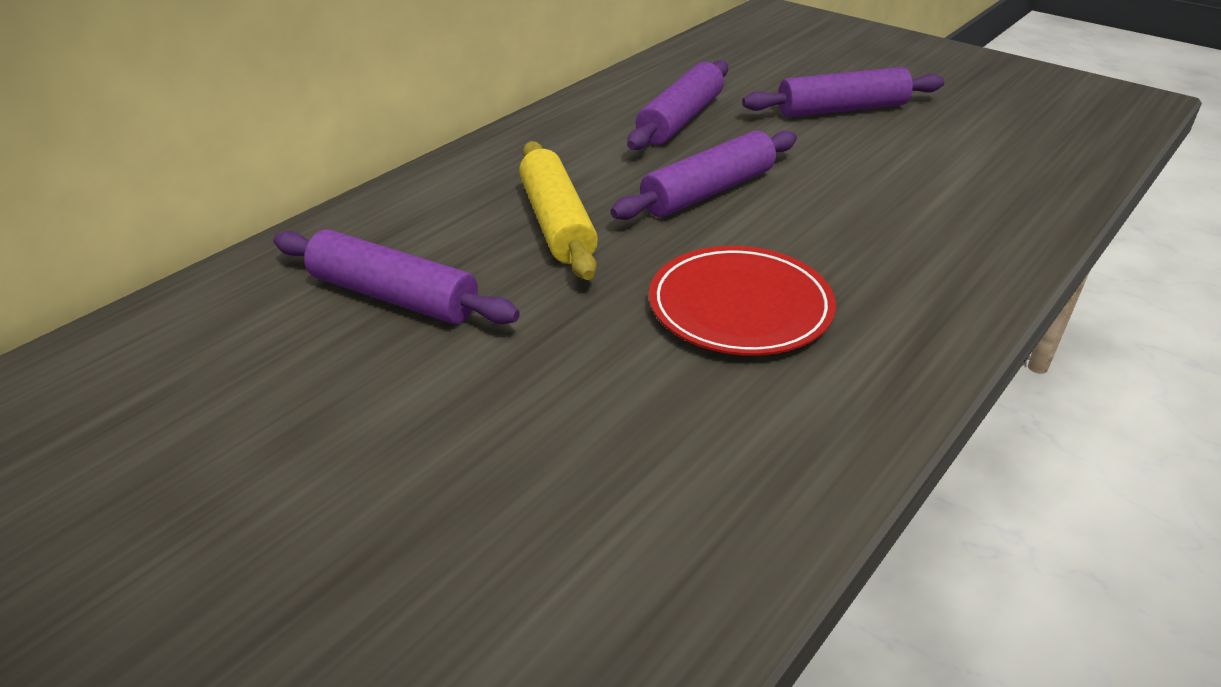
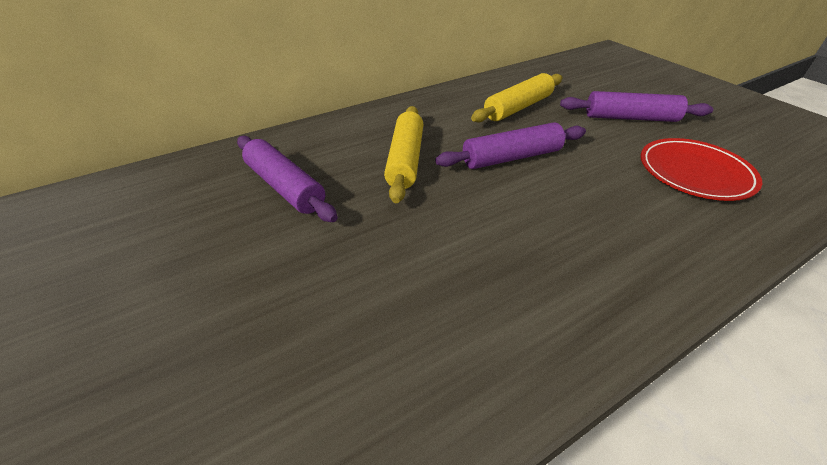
camera: 20 degrees right, 5 degrees up
(680, 119) = (518, 107): purple rolling pin -> yellow rolling pin
(740, 307) = (491, 245): red plate -> red plate (694, 173)

